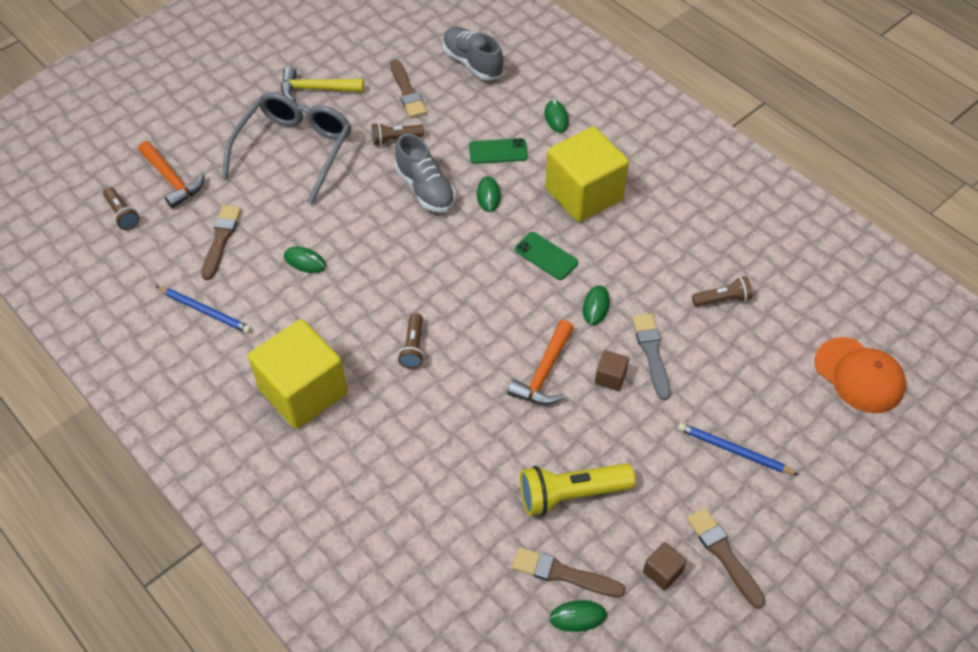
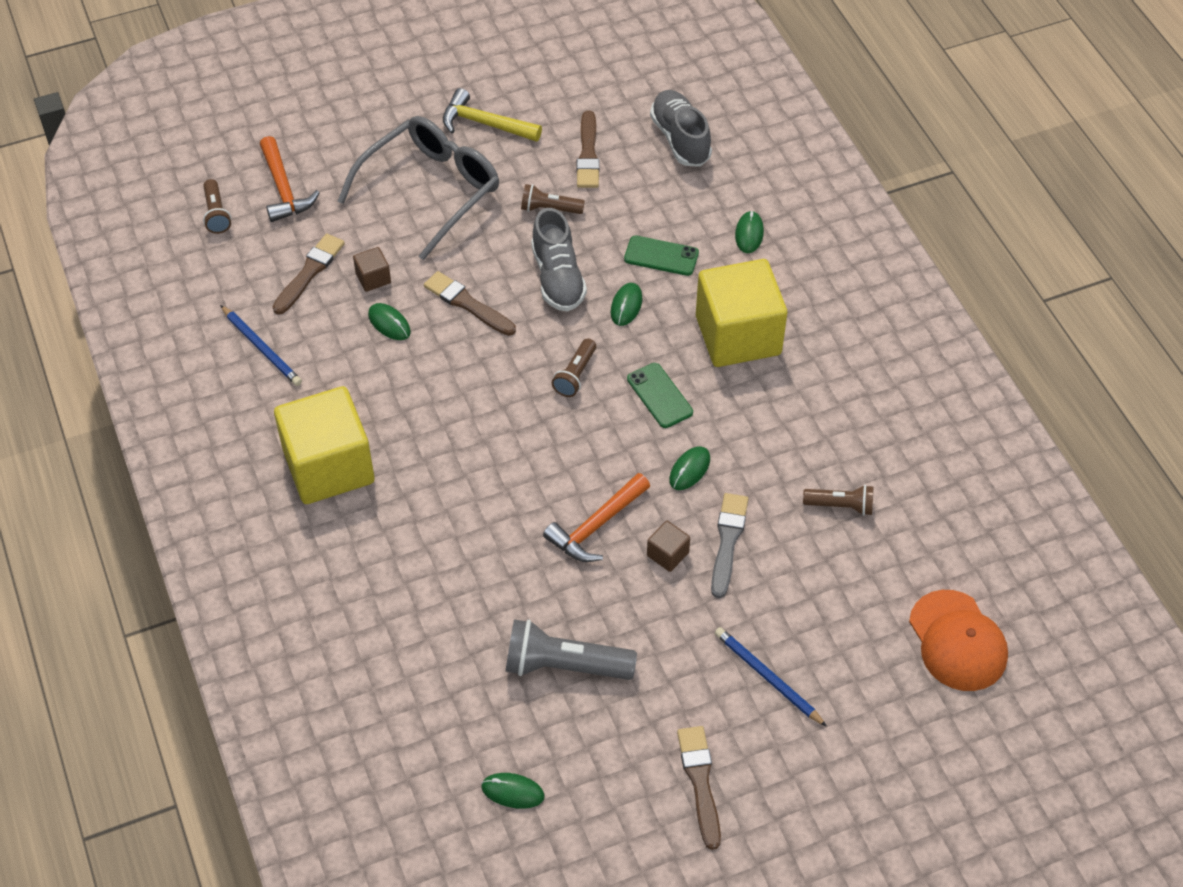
camera: 20 degrees right, 0 degrees up
(413, 347) = (466, 454): brown flashlight -> brown flashlight (575, 375)
(563, 574) = (518, 744): brown brush -> brown brush (467, 304)
(571, 494) = (564, 665): yellow flashlight -> grey flashlight
(662, 572) = (624, 777): brown cube -> brown cube (373, 278)

